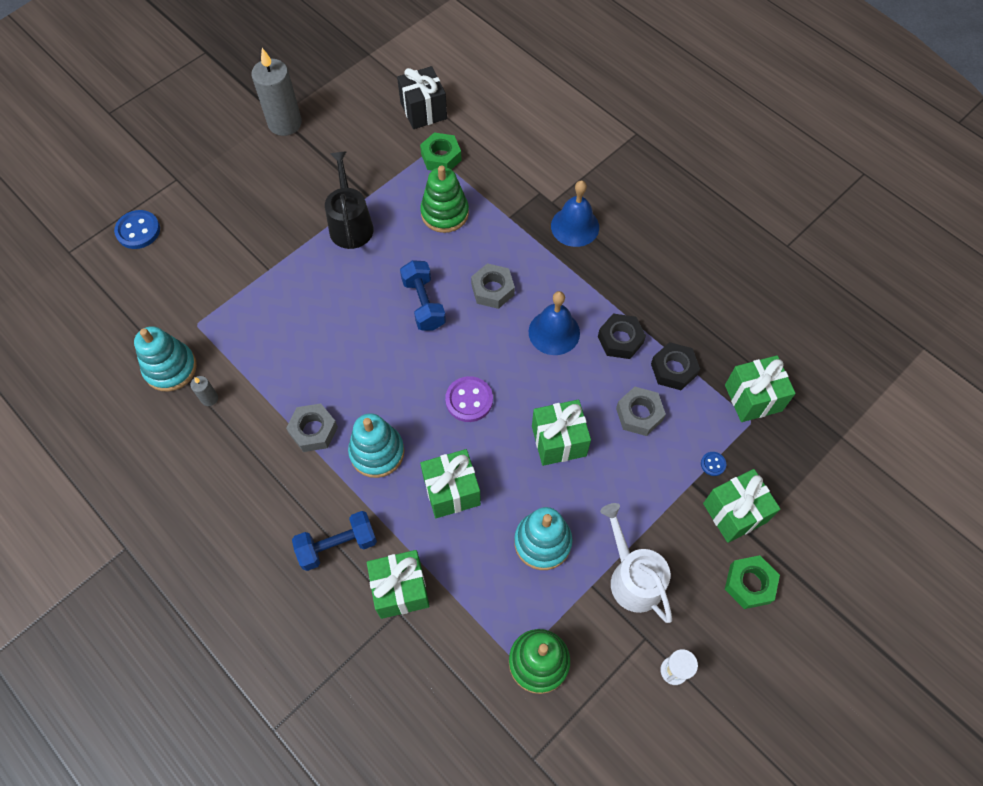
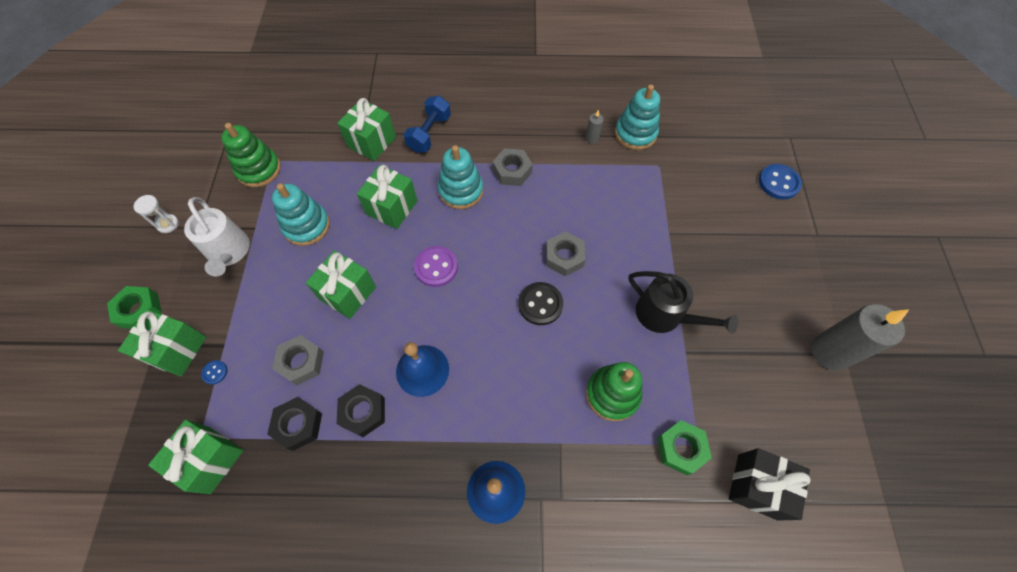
camera: 135 degrees right, 0 degrees up
(423, 304) = (540, 304): blue dumbbell -> black button
(492, 290) = (503, 362): grey nut -> grey nut (564, 257)
(633, 578) = (229, 252): white watering can -> white watering can turned 45 degrees clockwise

